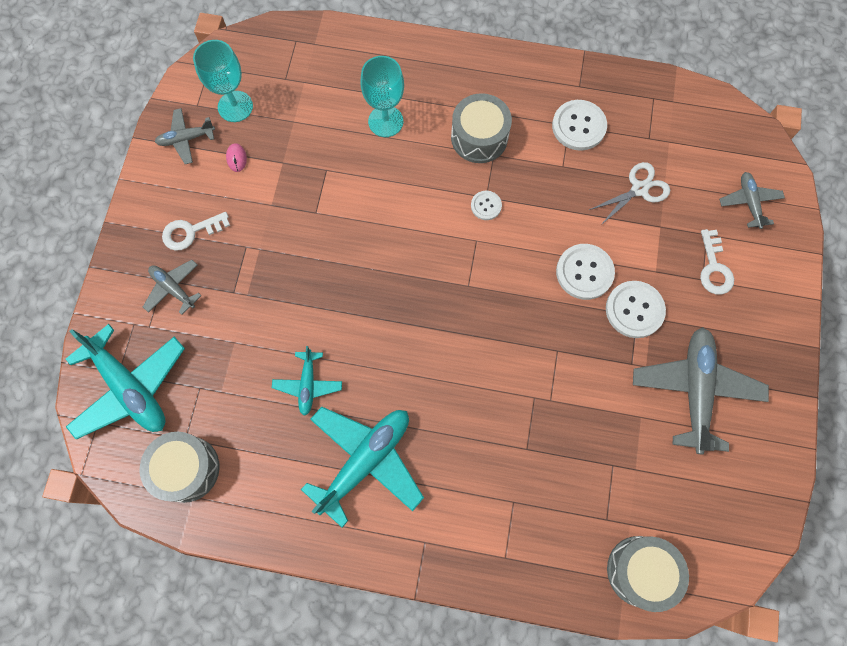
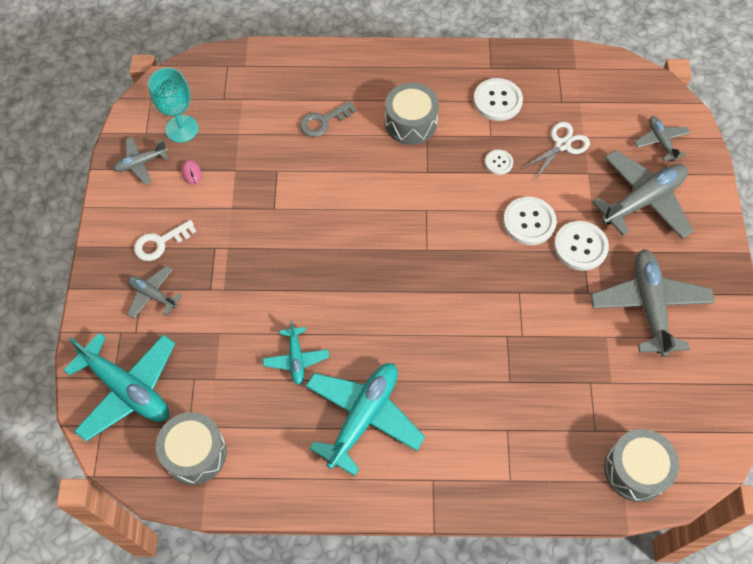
camera: 10 degrees left, 10 degrees down
(385, 121) = (323, 121): turquoise goblet -> grey key
(486, 206) = (429, 179): white button -> white button (498, 163)
(714, 268) = (642, 200): white key -> grey plane

